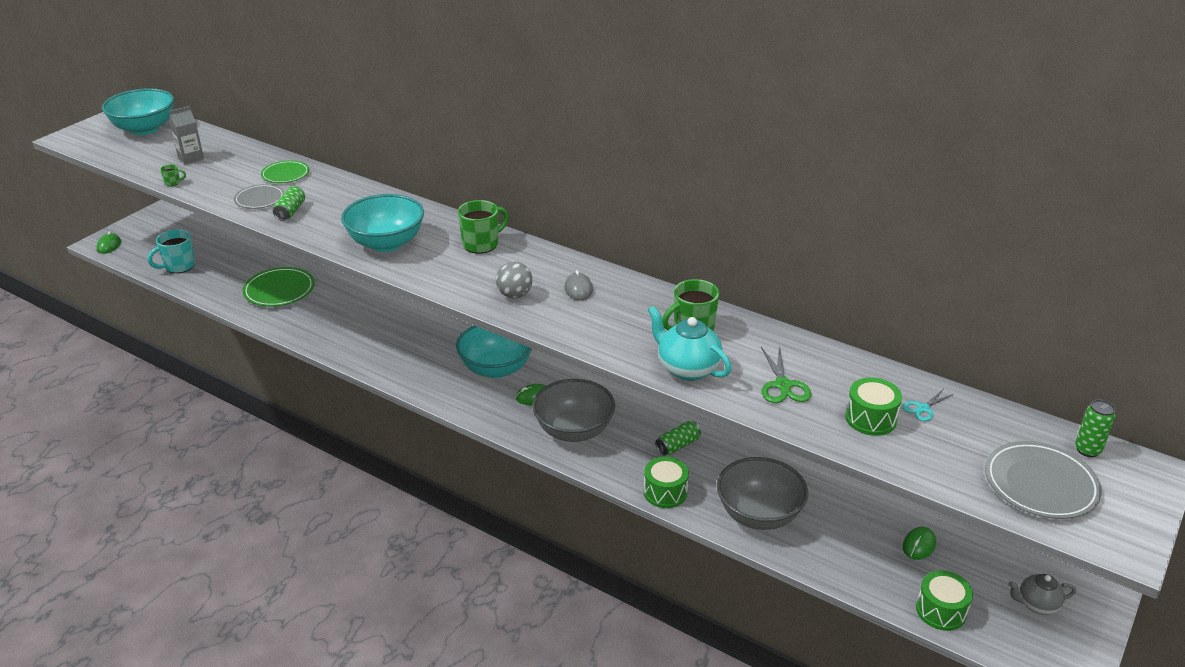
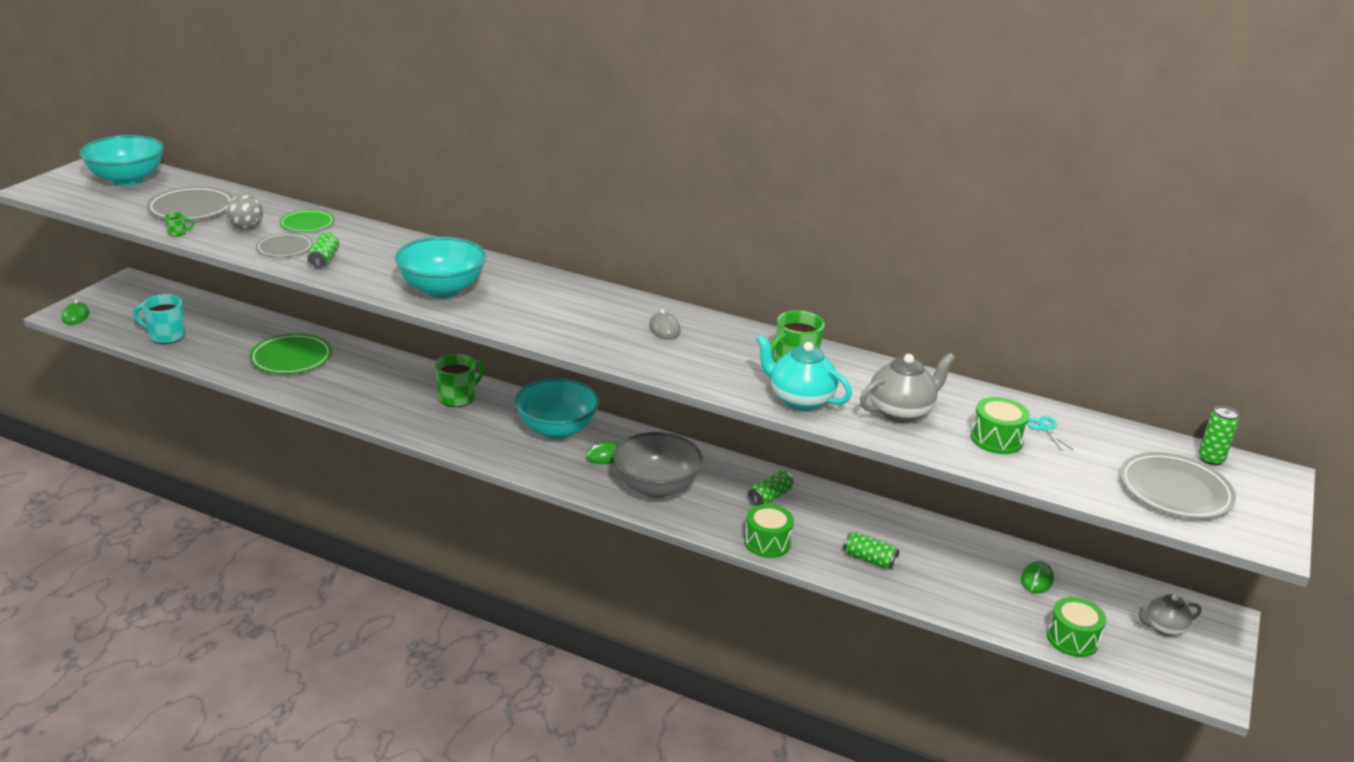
camera: 10 degrees left, 5 degrees down
(179, 266) = (166, 336): turquoise mug -> turquoise mug turned 60 degrees clockwise
(191, 158) = (191, 208): grey carton -> grey plate
(481, 244) = (547, 289): green mug -> green mug (457, 398)
(514, 295) = (598, 336): grey ball -> grey ball (246, 228)
(759, 515) = (869, 559): grey bowl -> green can
(783, 385) = (901, 412): green scissors -> grey teapot
(923, 408) = (1045, 428): turquoise scissors -> turquoise scissors turned 120 degrees clockwise

